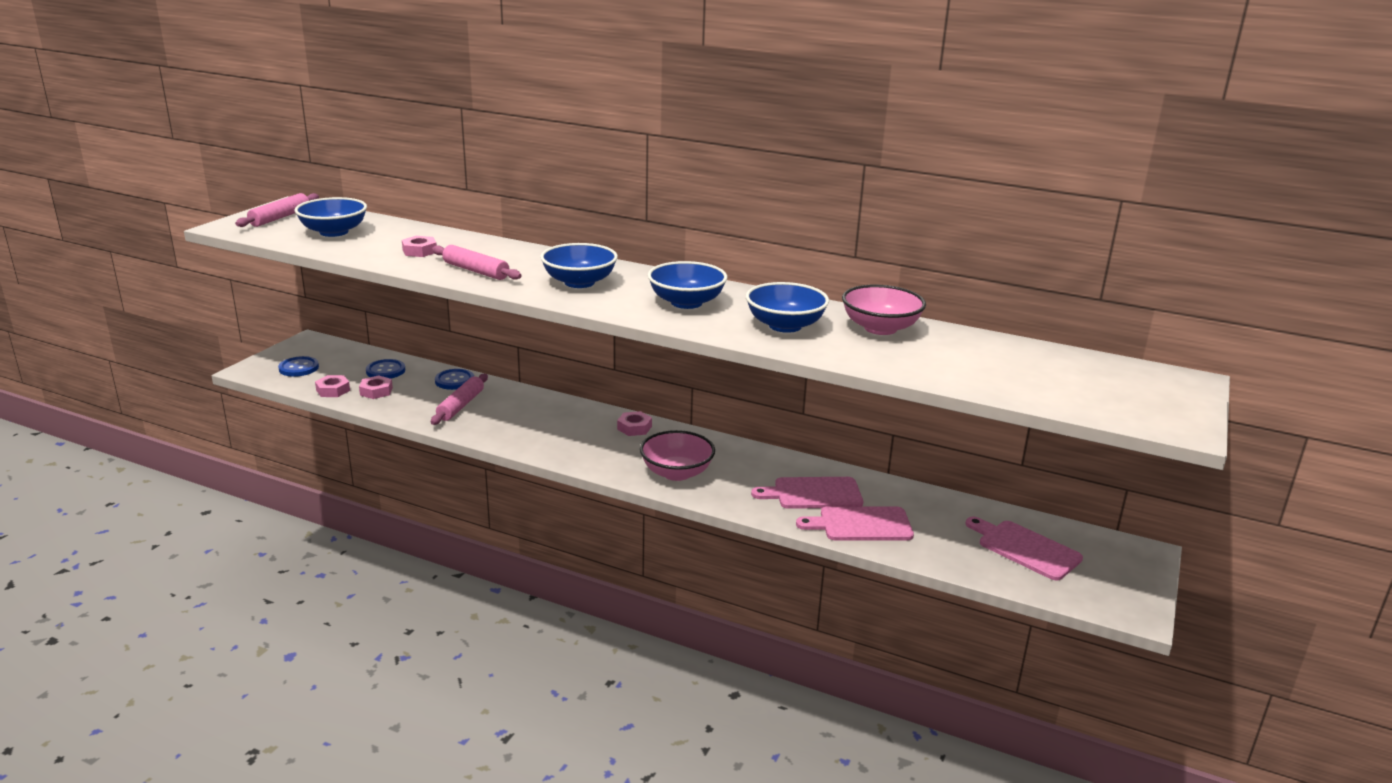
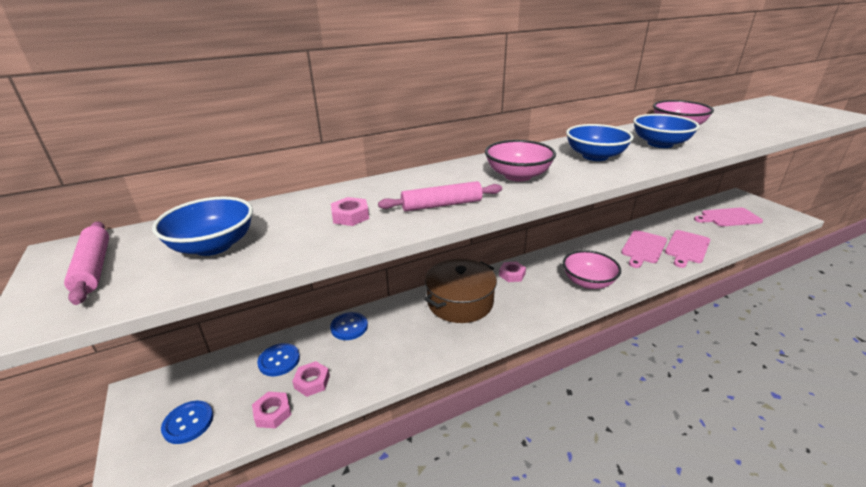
camera: 50 degrees left, 5 degrees up
(461, 405) = (397, 340): pink rolling pin -> none
(550, 415) = (460, 302): none -> brown pot
(579, 282) = (518, 176): blue bowl -> pink bowl

